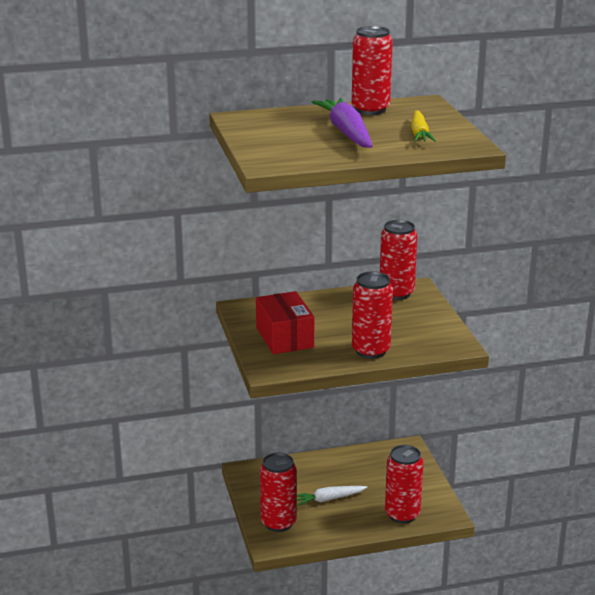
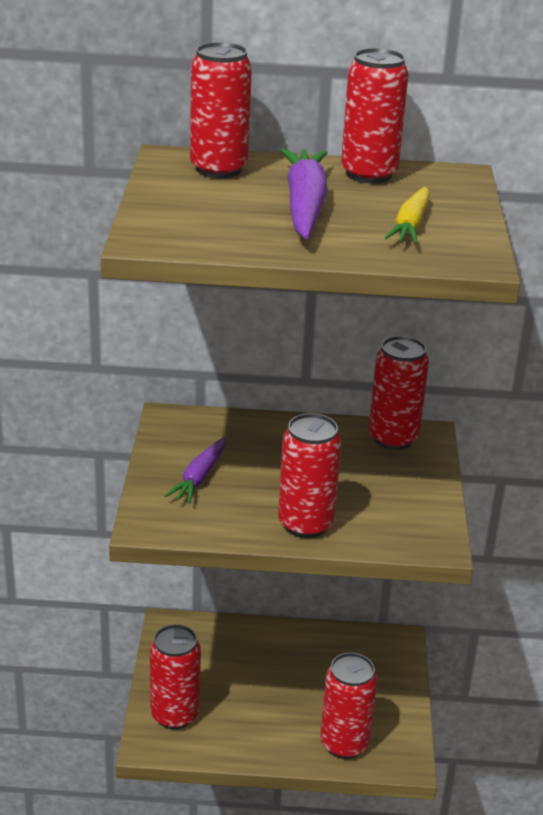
camera: 15 degrees right, 5 degrees up
(274, 120) = (219, 169): none -> red can
(284, 337) = (199, 477): red box -> purple carrot
(329, 499) = (257, 695): white carrot -> none

